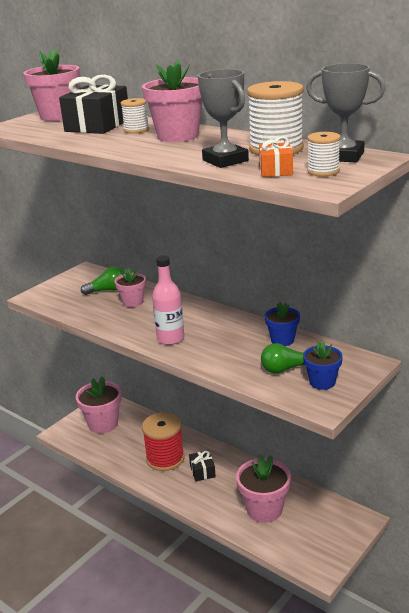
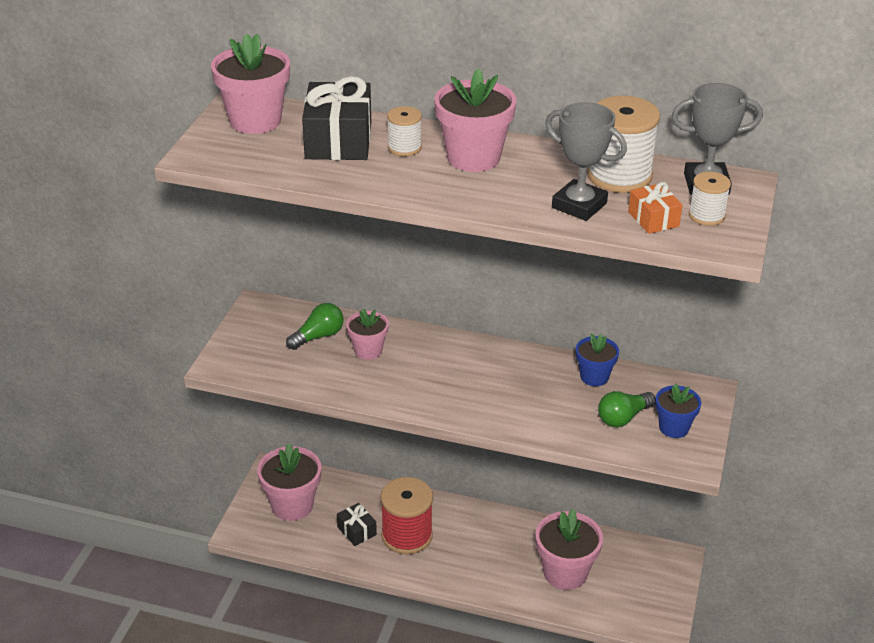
camera: 25 degrees left, 10 degrees up
(170, 338) = (459, 400): pink bottle -> none
(202, 471) = (464, 542): black gift -> black gift (357, 531)

